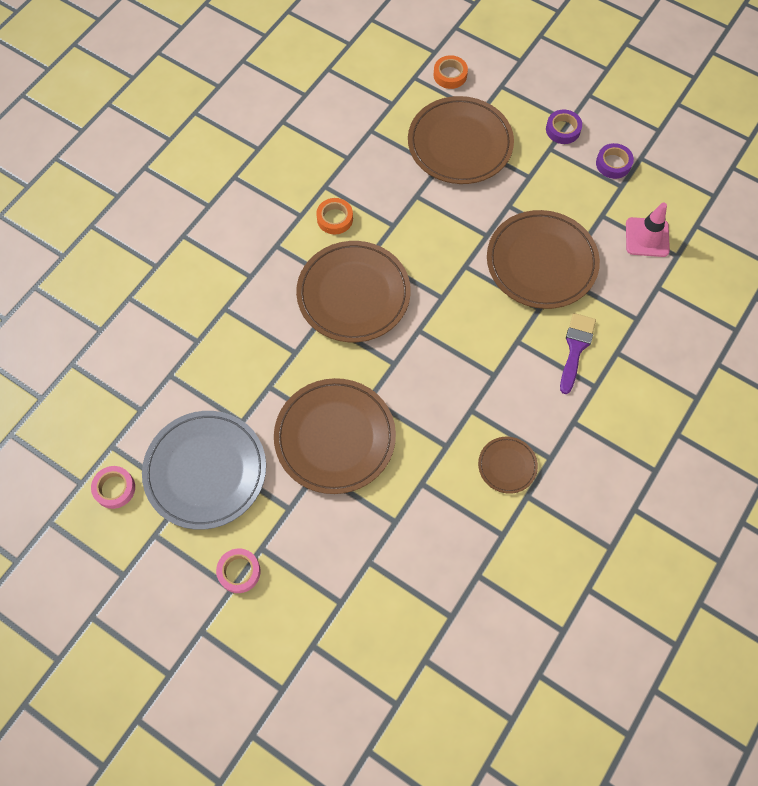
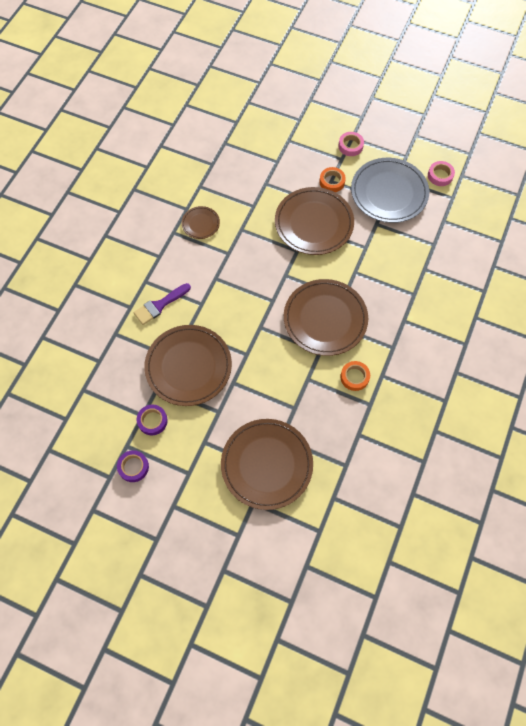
camera: 170 degrees right, 0 degrees up
(450, 75) = (287, 540): orange tape -> orange tape (332, 182)
(563, 129) = (178, 495): purple tape -> purple tape (152, 421)
(575, 348) = (159, 305): purple brush -> purple brush turned 45 degrees clockwise
(647, 237) = (106, 401): pink traffic cone -> none

